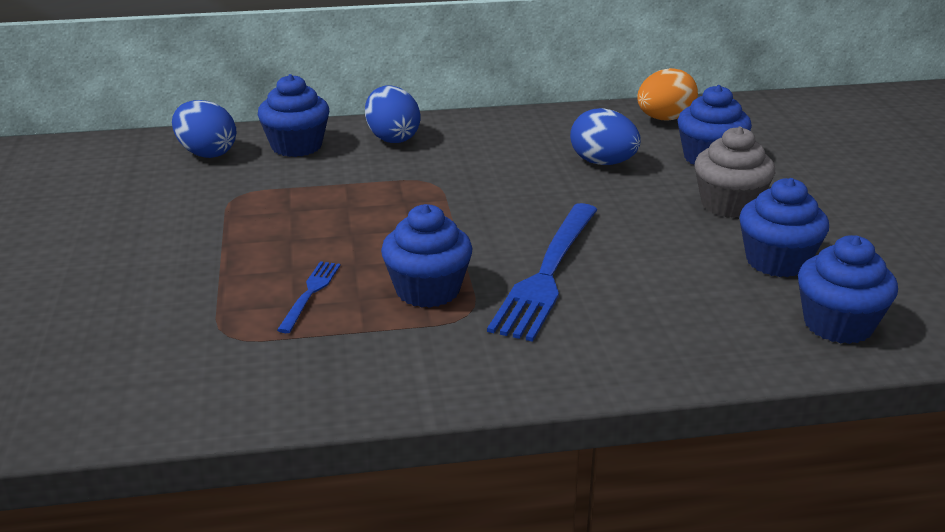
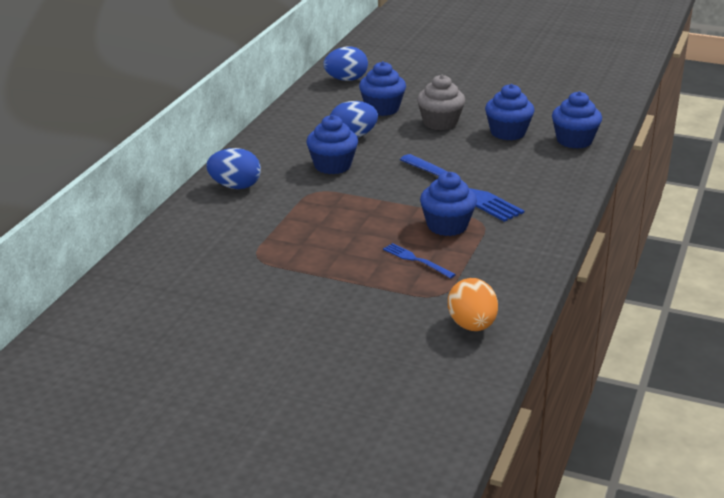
camera: 60 degrees left, 0 degrees up
(206, 153) = (172, 255): blue egg -> blue egg (346, 80)
(296, 146) = (204, 221): blue cupcake -> blue cupcake (332, 166)
(664, 119) = (317, 102): orange egg -> orange egg (472, 326)

